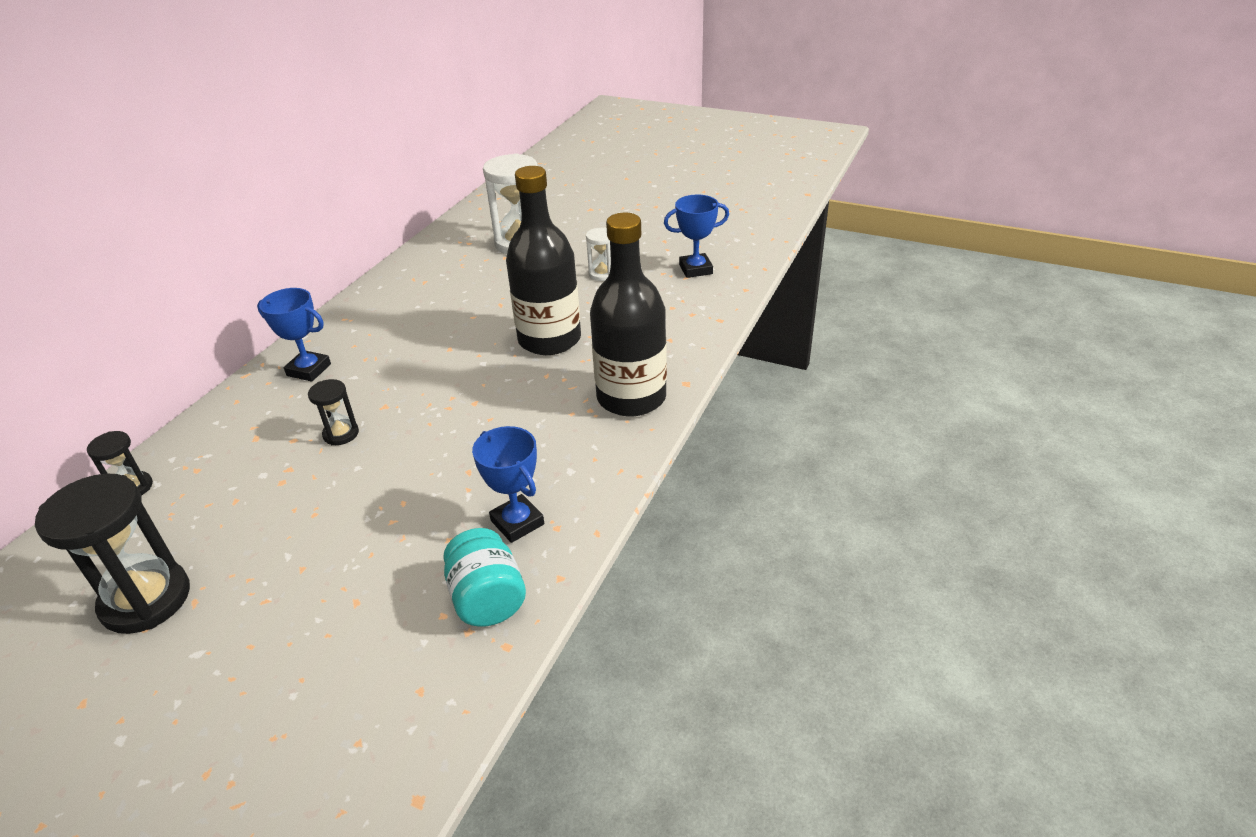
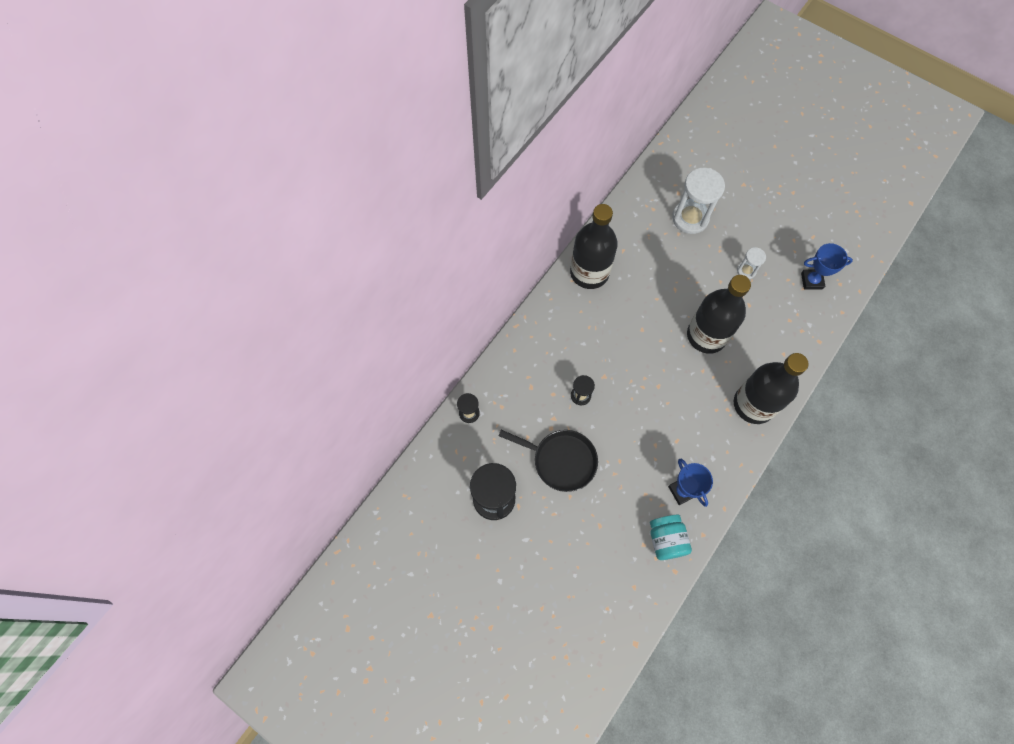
camera: 10 degrees right, 30 degrees up
(293, 521) = (561, 460): none -> black pan
(309, 370) = (555, 330): blue trophy -> none
(371, 307) = (589, 272): none -> black bottle

